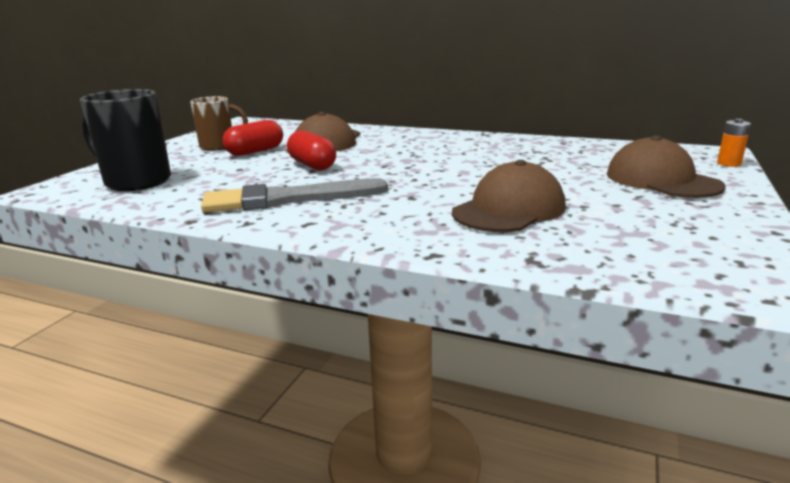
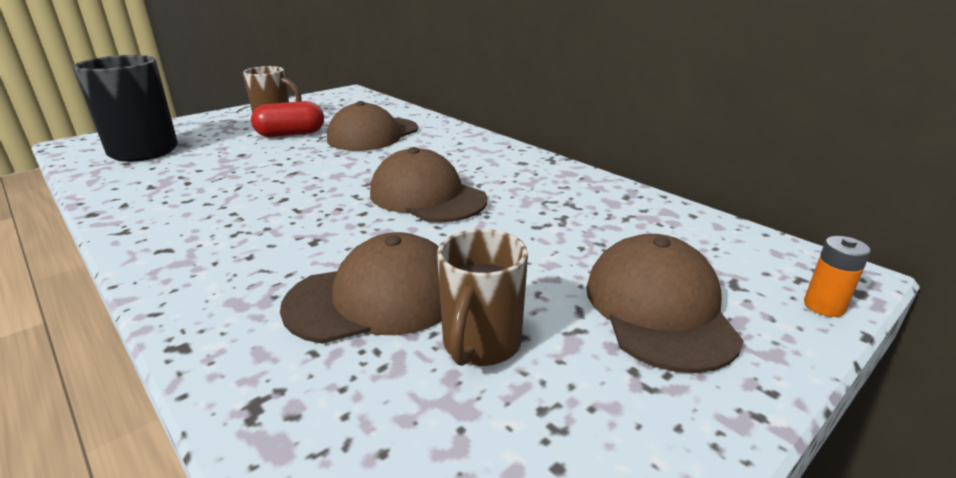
camera: 25 degrees right, 5 degrees up
(287, 199) = (205, 208): grey brush -> none
(312, 165) = (305, 165): red capsule -> none
(442, 164) = (427, 196): none -> brown cap
(603, 212) = (480, 345): none -> brown mug

